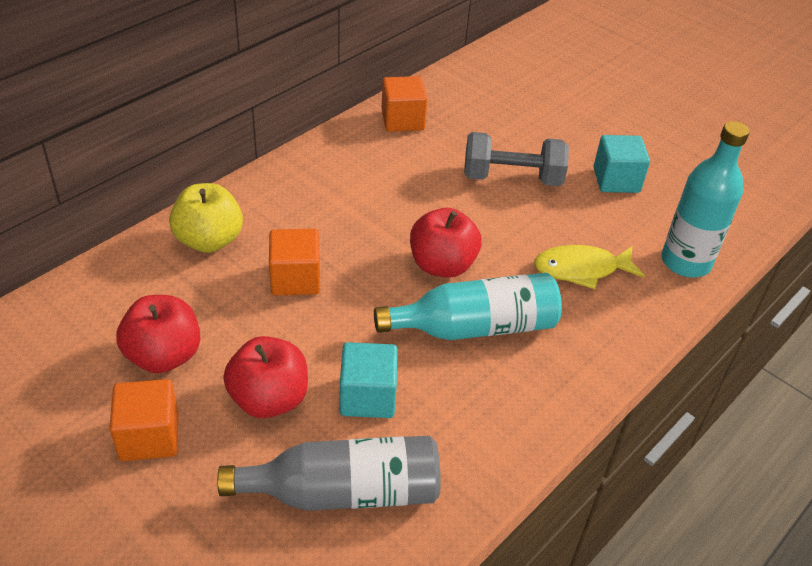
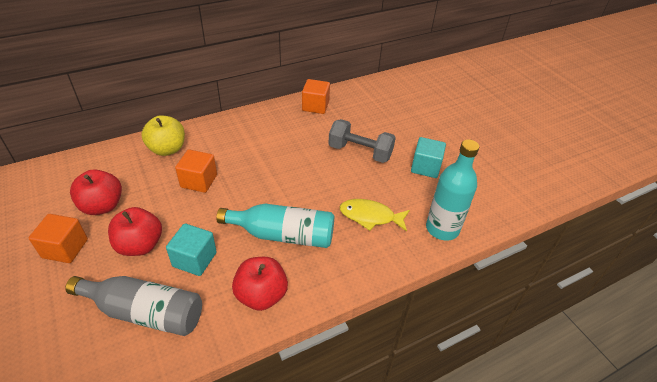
camera: 20 degrees right, 0 degrees up
(442, 265) = (286, 193): red apple -> red apple (261, 295)

